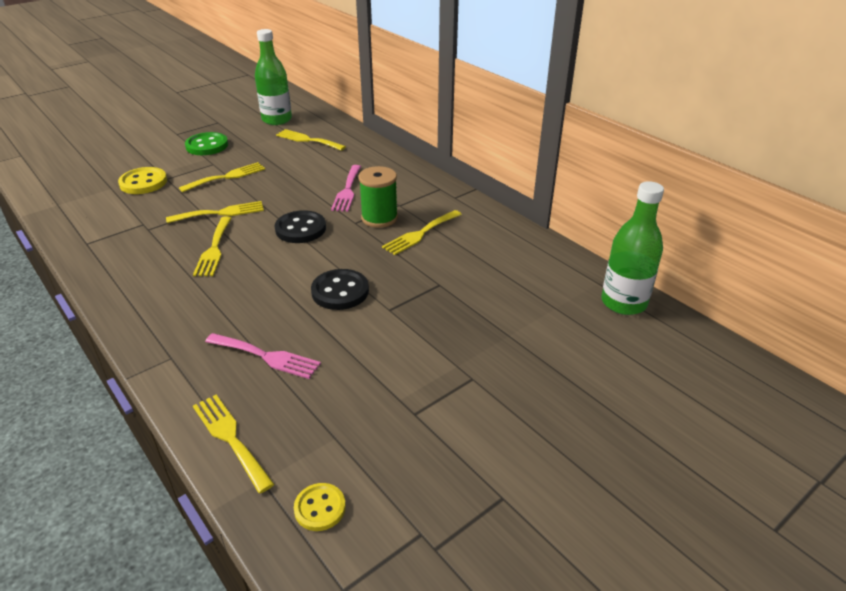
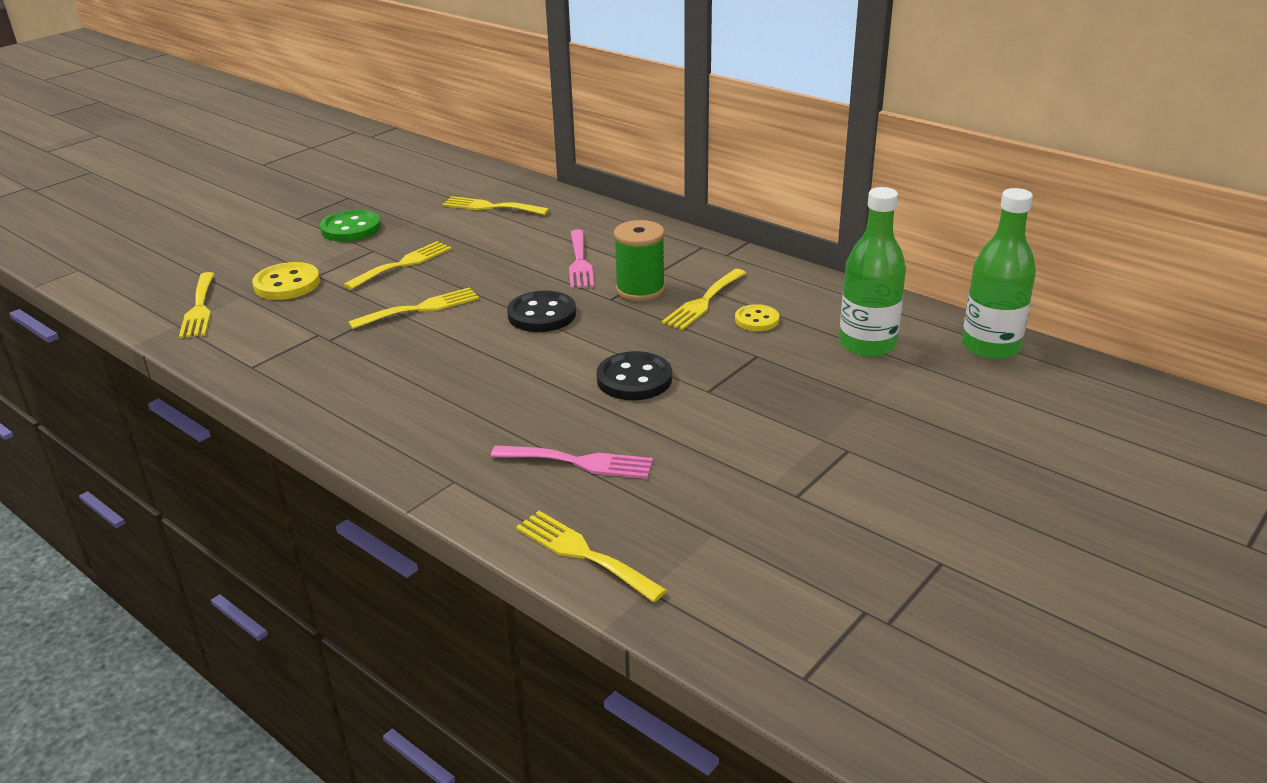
camera: 10 degrees left, 5 degrees down
(214, 249) = (437, 352): yellow fork -> yellow fork (199, 308)
(277, 120) = (432, 186): green bottle -> green bottle (867, 344)
(320, 508) = (734, 606): yellow button -> yellow button (757, 320)

